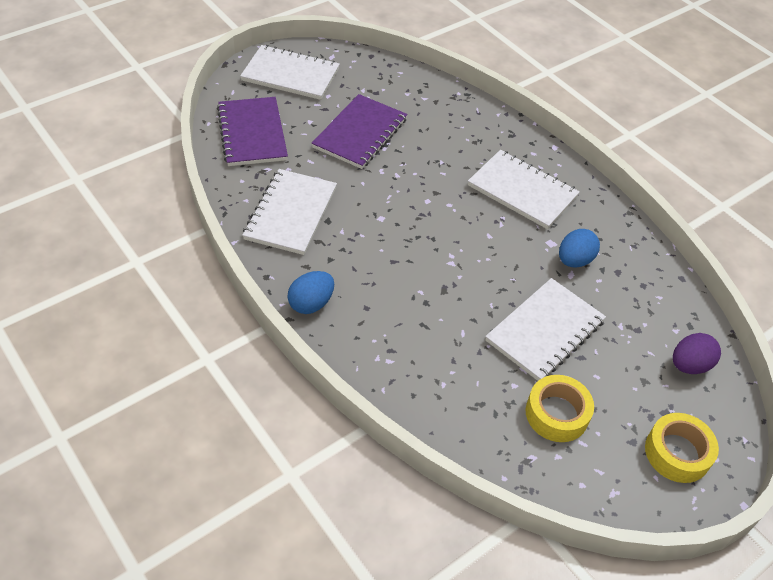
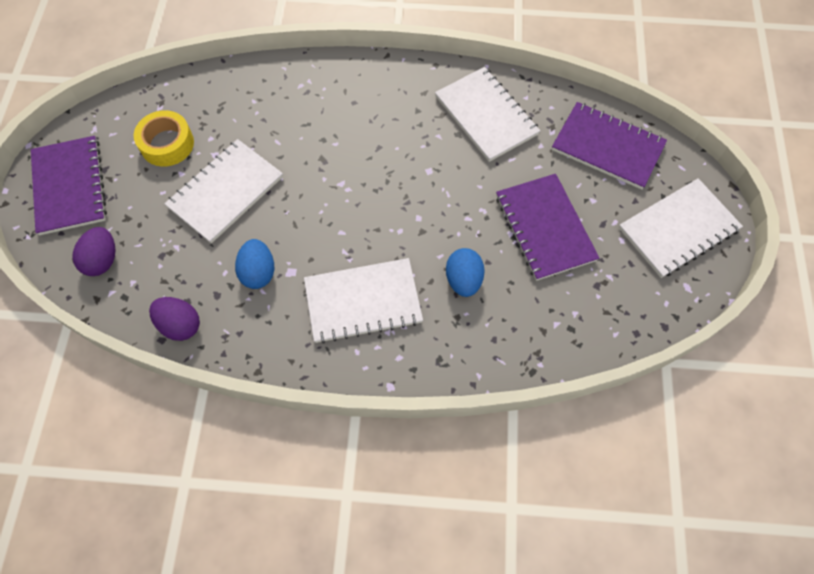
camera: 135 degrees right, 15 degrees up
(311, 304) = (387, 74): blue egg -> blue egg (463, 280)
(544, 331) = (226, 192): white notebook -> white notebook turned 45 degrees clockwise
(660, 275) = (180, 325): none -> purple egg
(677, 453) = (69, 186): yellow tape -> purple notebook

